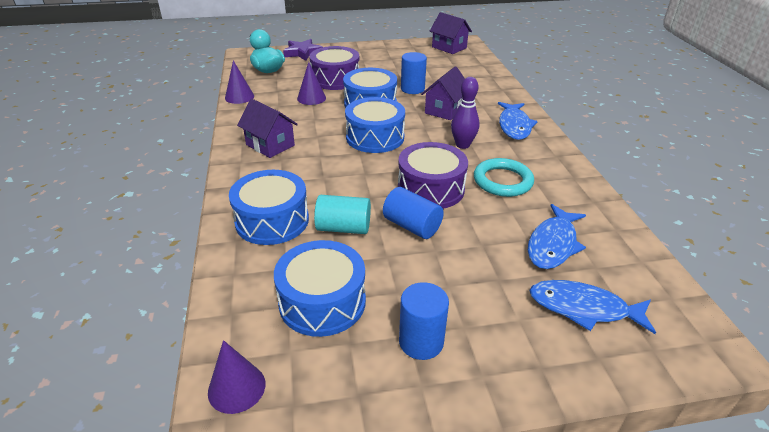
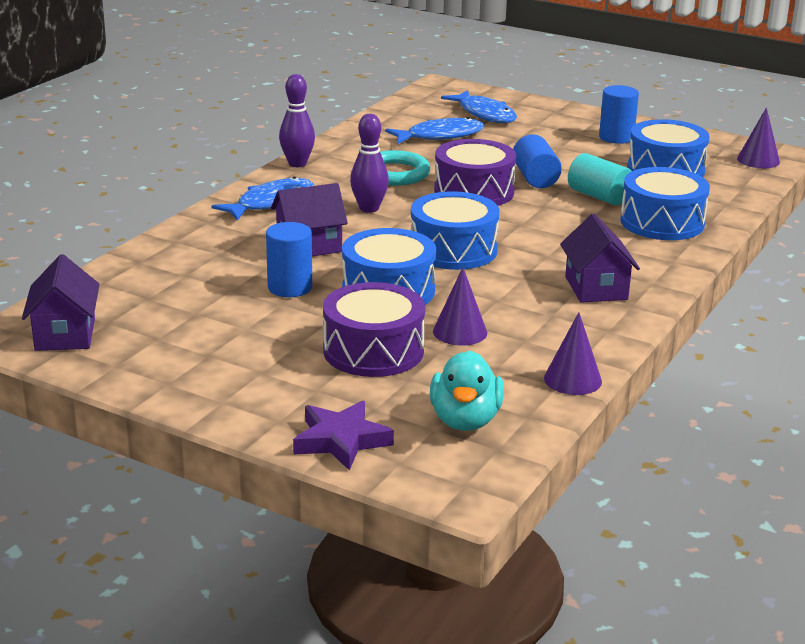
camera: 140 degrees left, 10 degrees down
(567, 160) = (297, 164): none -> purple bowling pin

